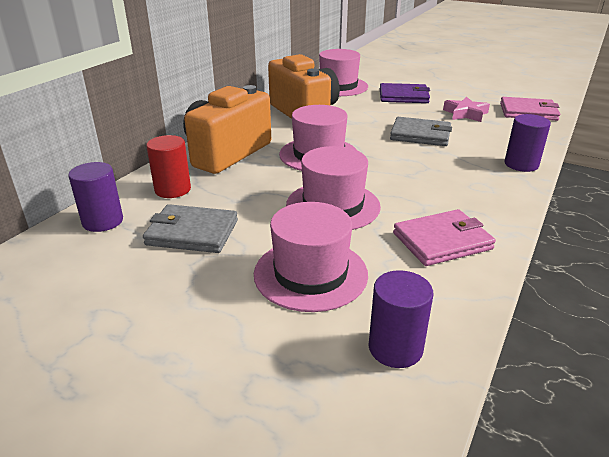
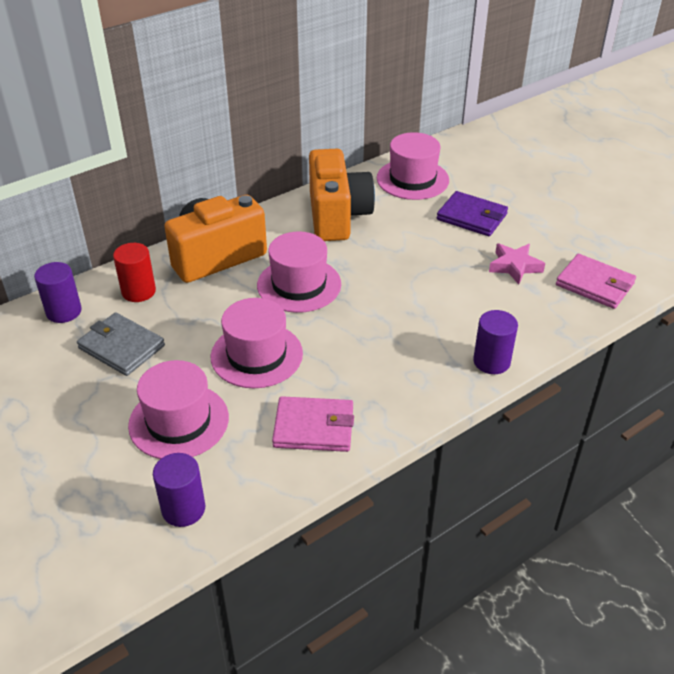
camera: 25 degrees right, 10 degrees up
(420, 135) = (429, 286): grey wallet -> none

